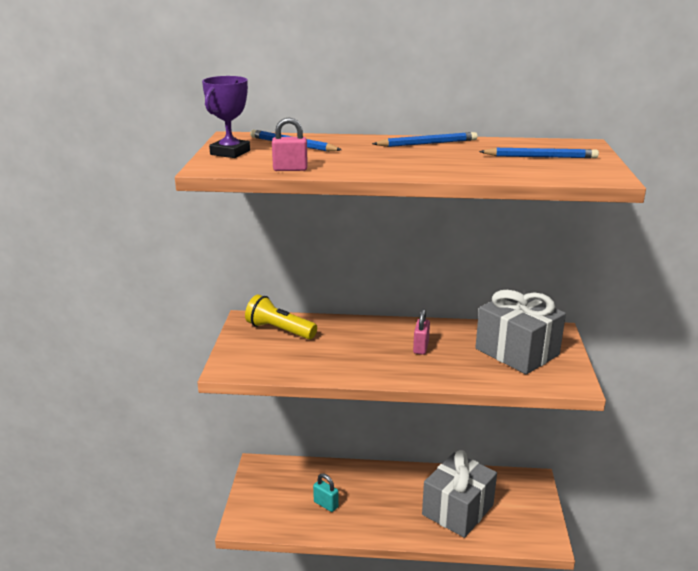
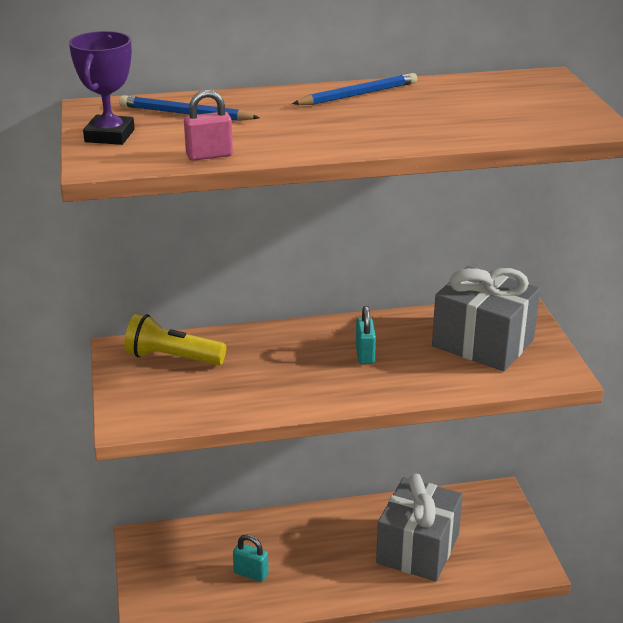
camera: 15 degrees left, 5 degrees up
(421, 347) = (365, 355): pink padlock -> turquoise padlock
(540, 157) = (506, 103): blue pencil -> none

